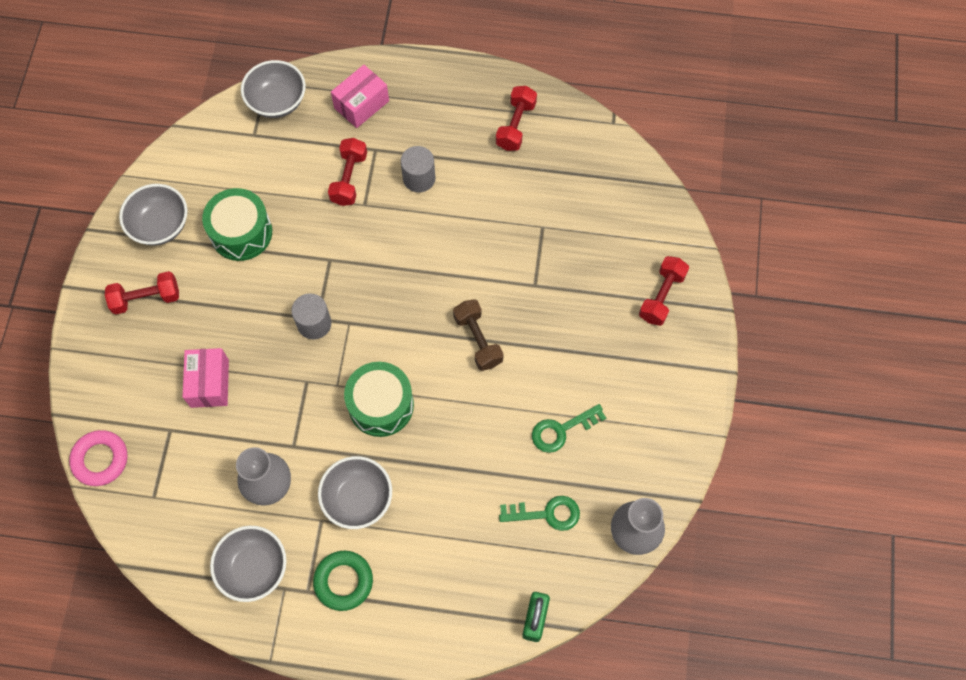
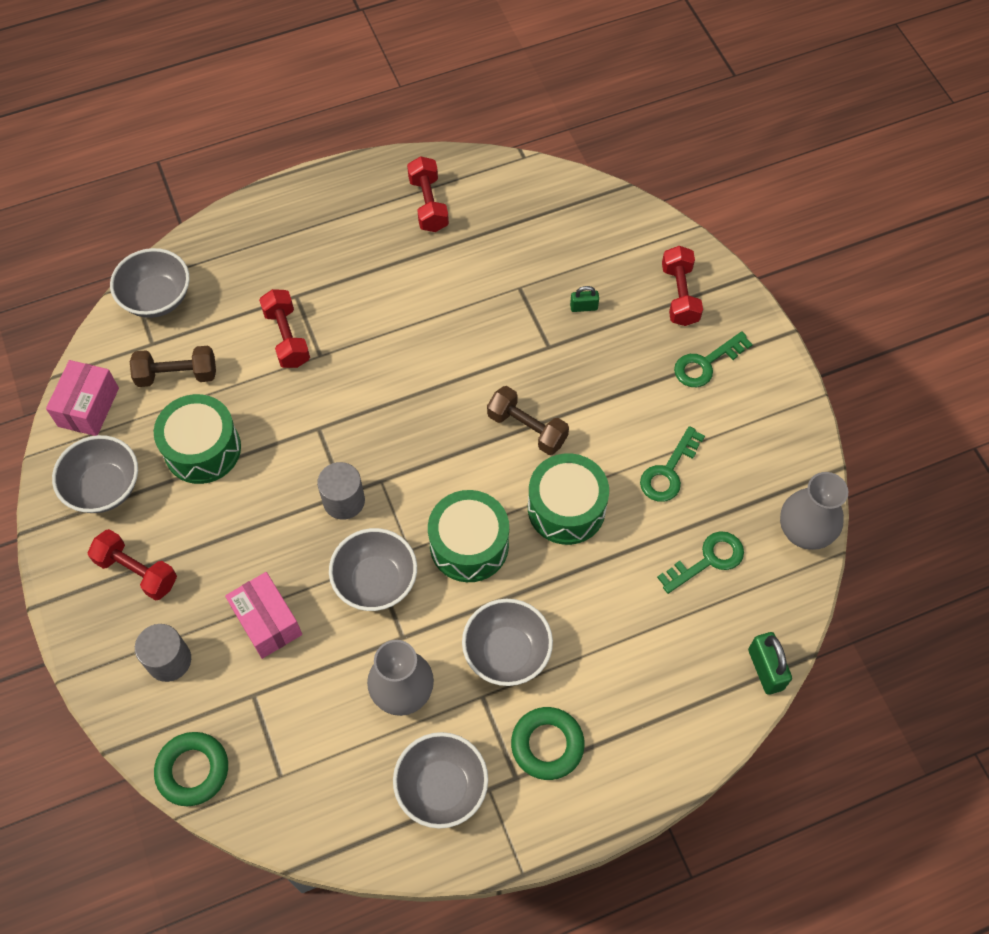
camera: 30 degrees left, 5 degrees down
(100, 459) = (193, 770): pink ring -> green ring
(146, 298) = (137, 571): red dumbbell -> red dumbbell turned 75 degrees clockwise
(256, 167) = (177, 375): none -> brown dumbbell
(300, 395) = (376, 581): none -> grey bowl
(361, 104) = (252, 258): pink box -> pink box (88, 407)
(419, 178) = (361, 302): grey cylinder -> grey cylinder (169, 660)
(468, 416) = (566, 508): none -> green drum
(581, 267) = (583, 307): none -> green padlock
(646, 362) = (706, 364): none -> green key

